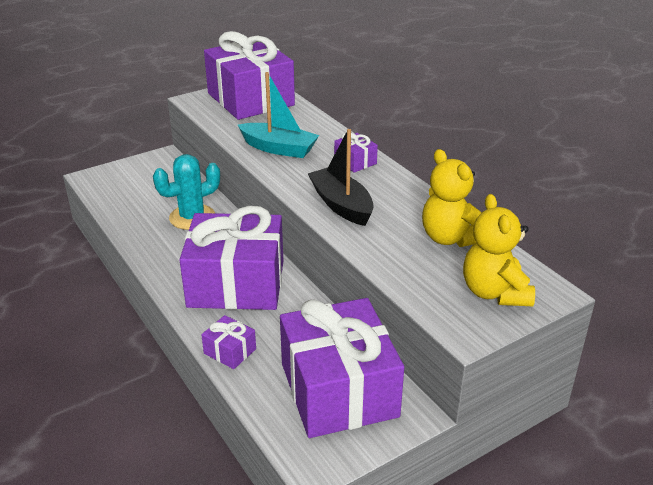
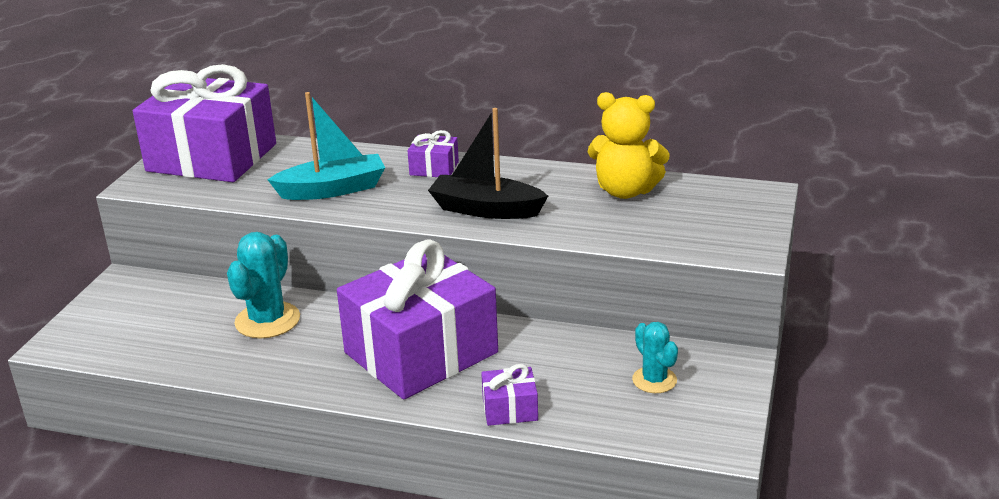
camera: 40 degrees left, 5 degrees down
(339, 390) = (654, 380): purple gift -> turquoise cactus
(494, 292) = (724, 213): yellow teddy bear -> none

